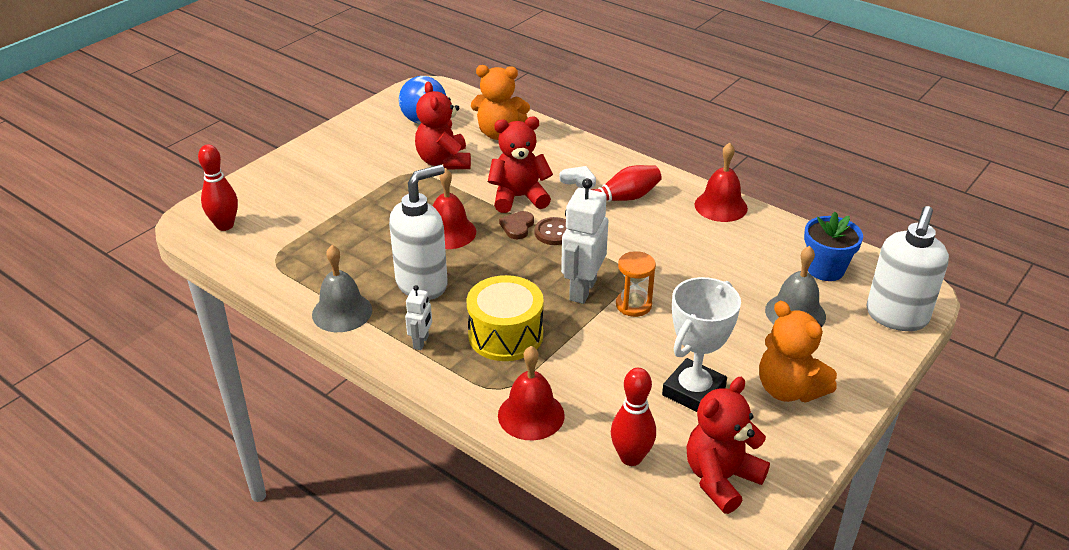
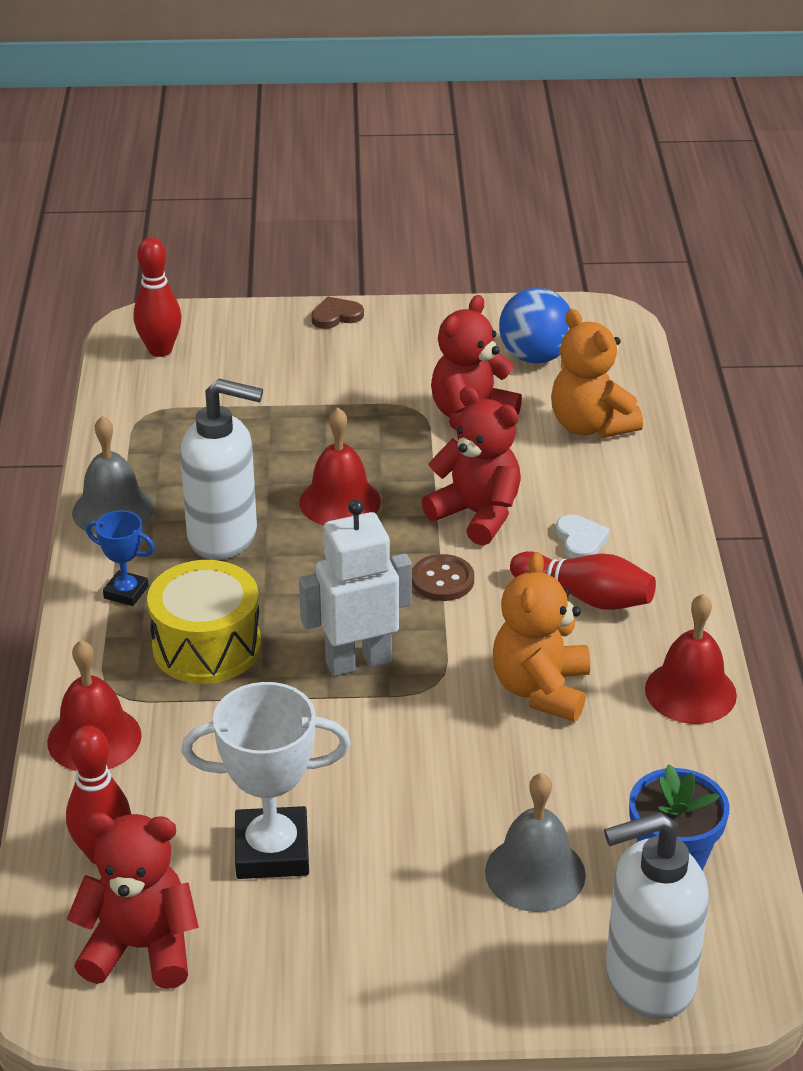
camera: 50 degrees right, 0 degrees up
(421, 342) = (126, 592): white robot -> blue trophy
(517, 226) = (417, 545): brown heart -> brown heart (336, 316)
(633, 305) = (379, 718): orange hourglass -> none
(788, 389) = (367, 936): orange teddy bear -> orange teddy bear (541, 689)

